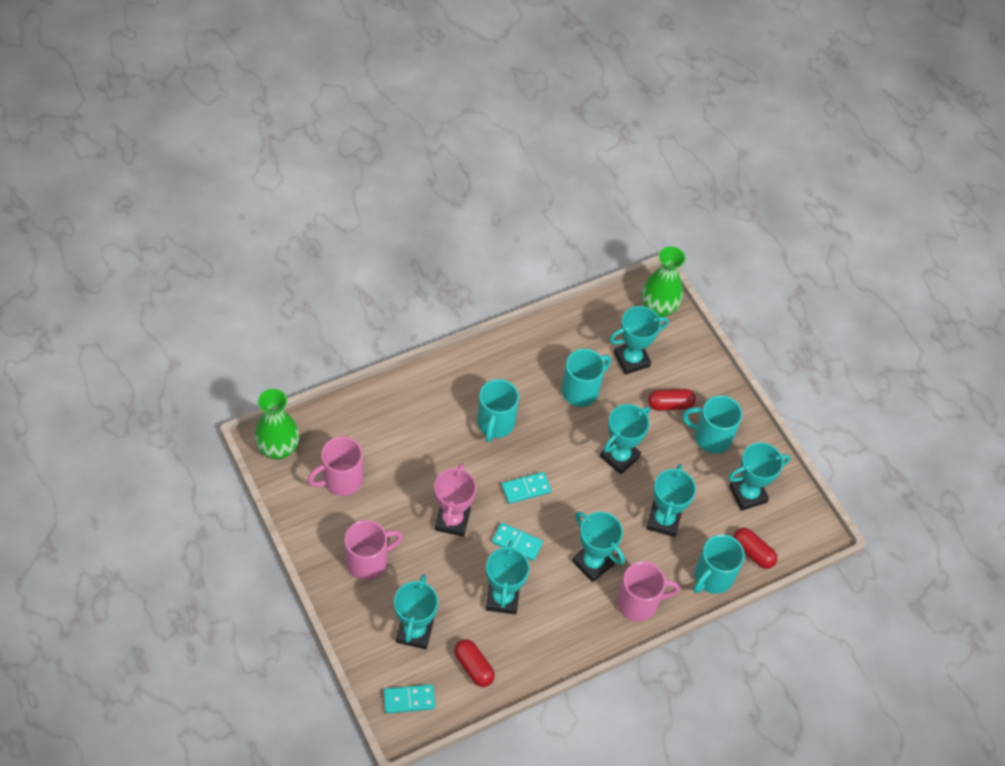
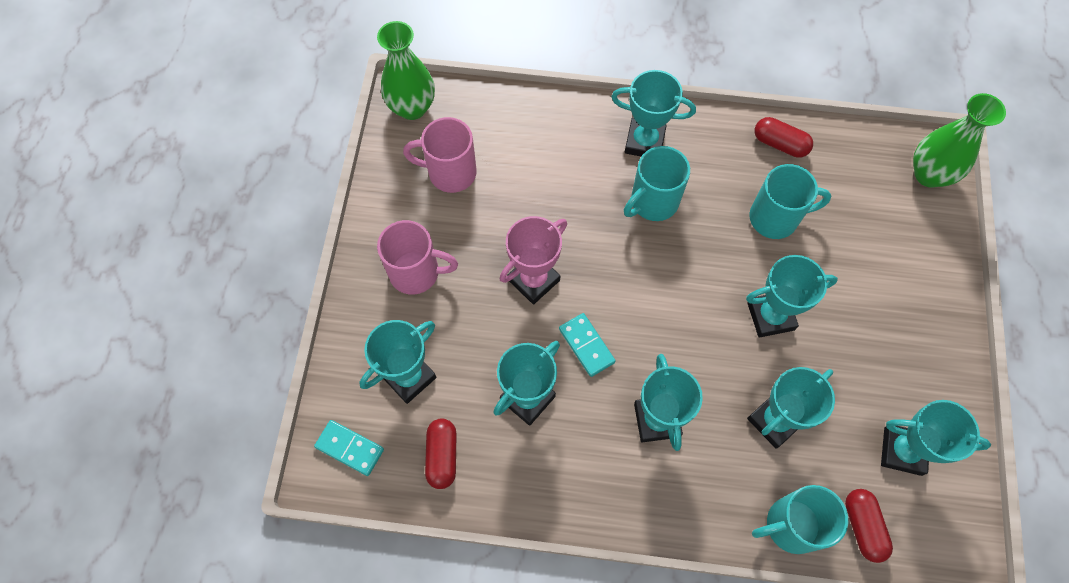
camera: 40 degrees right, 10 degrees up
(526, 489) = (638, 291): turquoise domino -> none
(631, 359) = (858, 215): turquoise trophy -> turquoise trophy (644, 142)
(639, 603) = (680, 500): pink mug -> none
(670, 405) = (872, 290): red capsule -> red capsule (780, 144)
(711, 437) = (899, 355): turquoise mug -> none

